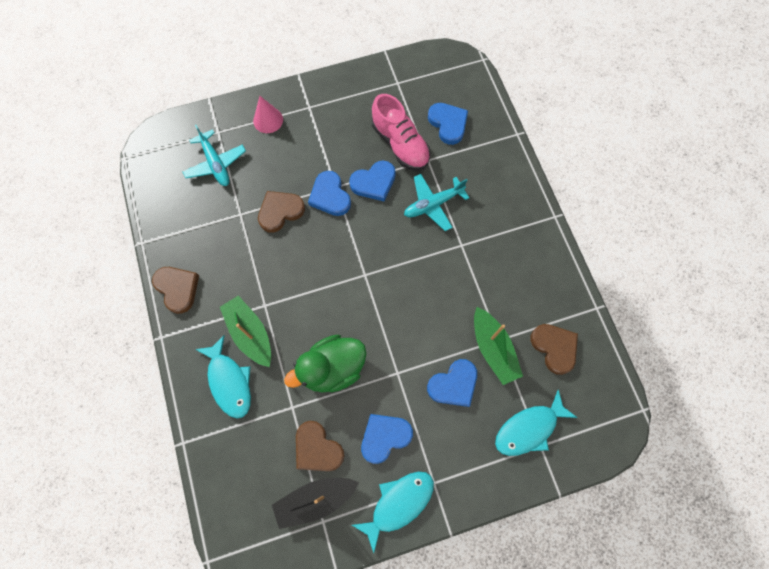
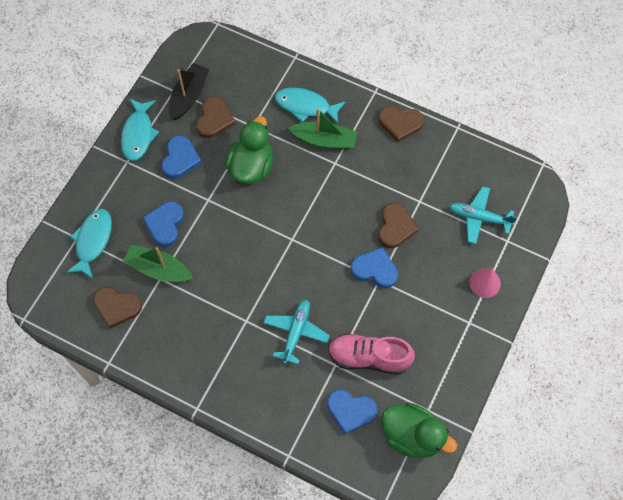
camera: 135 degrees right, 5 degrees down
(317, 448) = (214, 119): brown heart -> brown heart turned 105 degrees clockwise
(374, 182) = (355, 308): blue heart -> none
(424, 77) = (412, 436): none -> green duck

